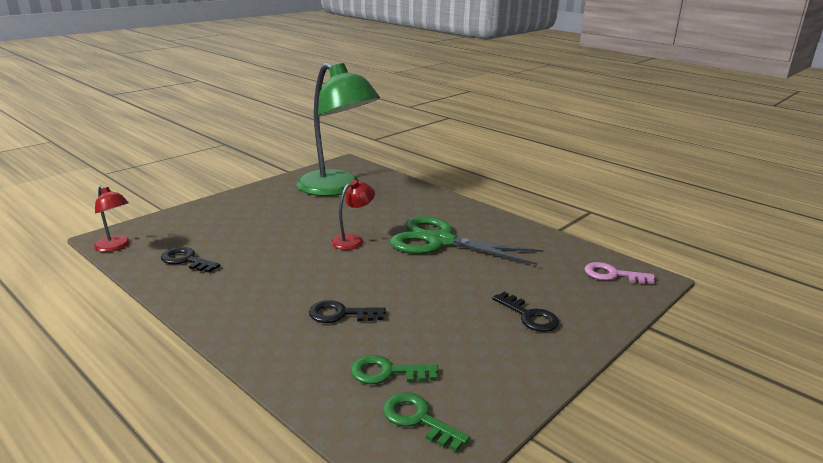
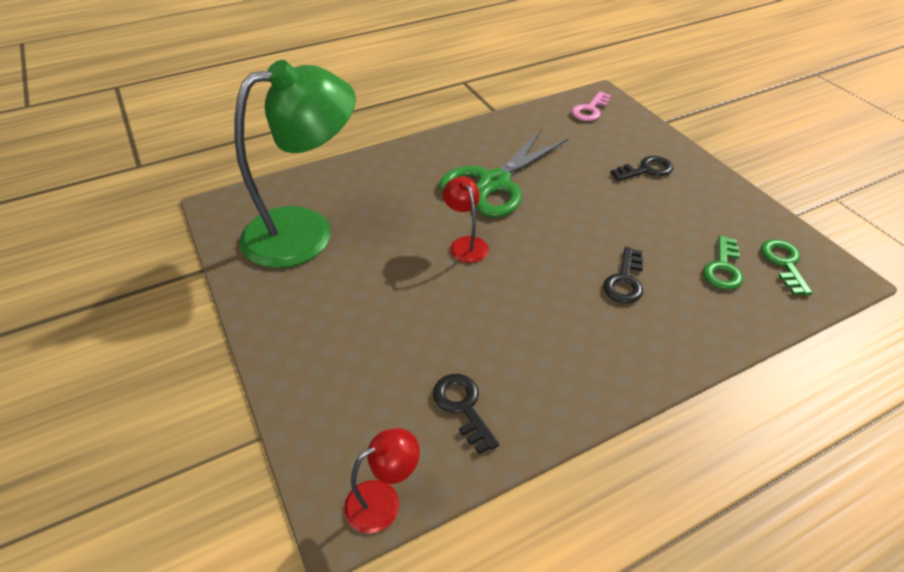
camera: 70 degrees left, 20 degrees up
(186, 260) = (463, 407): black key -> black key turned 105 degrees clockwise
(418, 419) = (784, 263): green key -> green key turned 120 degrees clockwise

